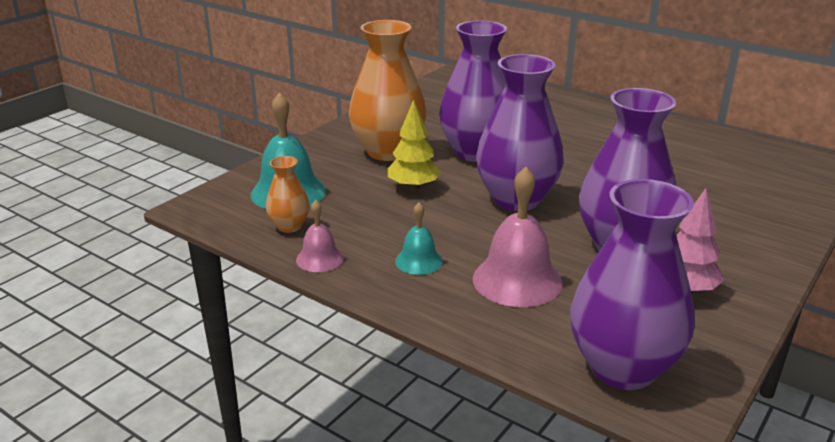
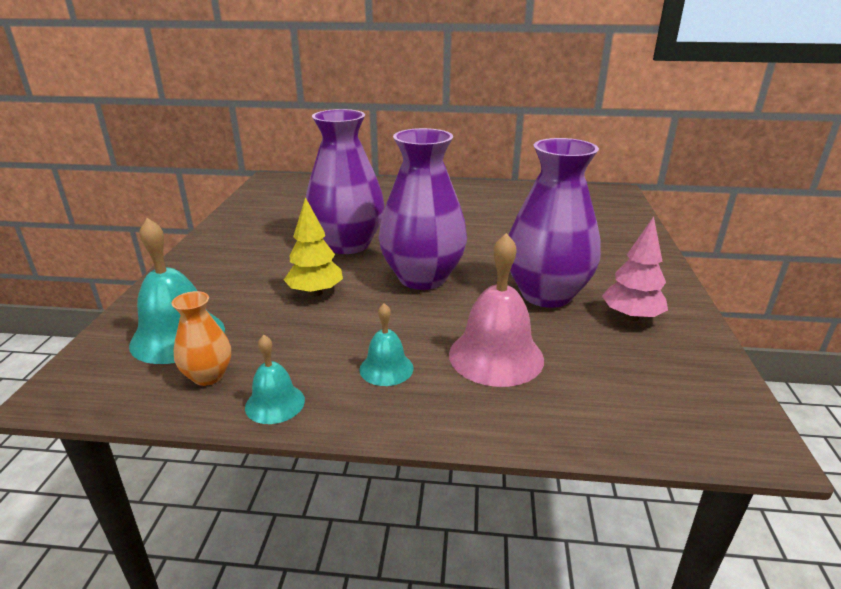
camera: 30 degrees left, 0 degrees up
(319, 258) = (275, 403): pink bell -> turquoise bell
(388, 151) = (260, 264): orange vase -> none
(622, 368) = (666, 411): purple vase -> none

